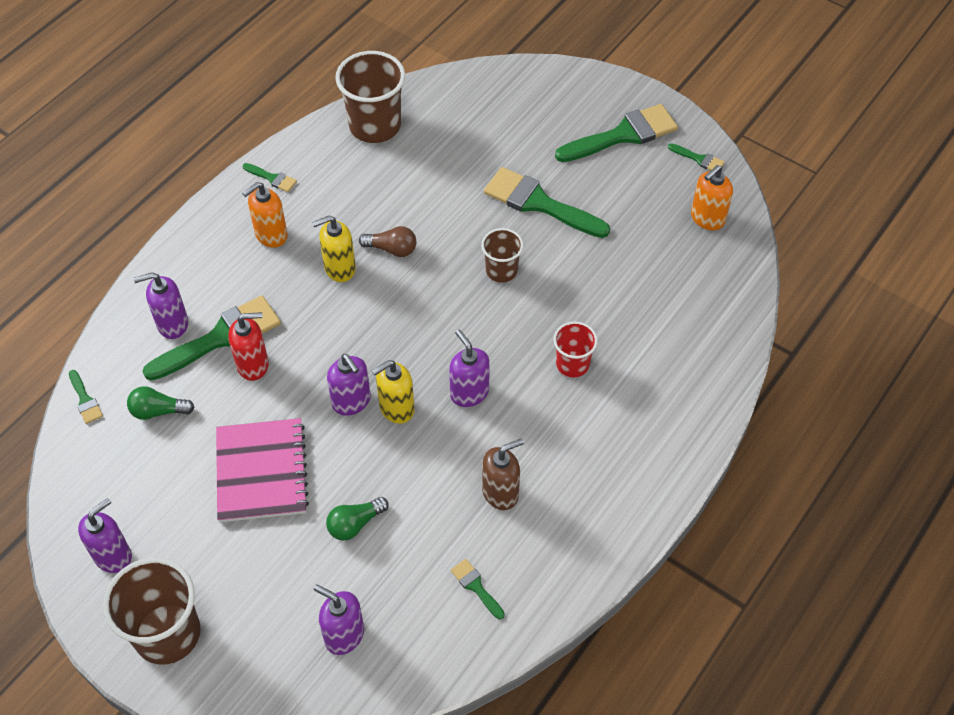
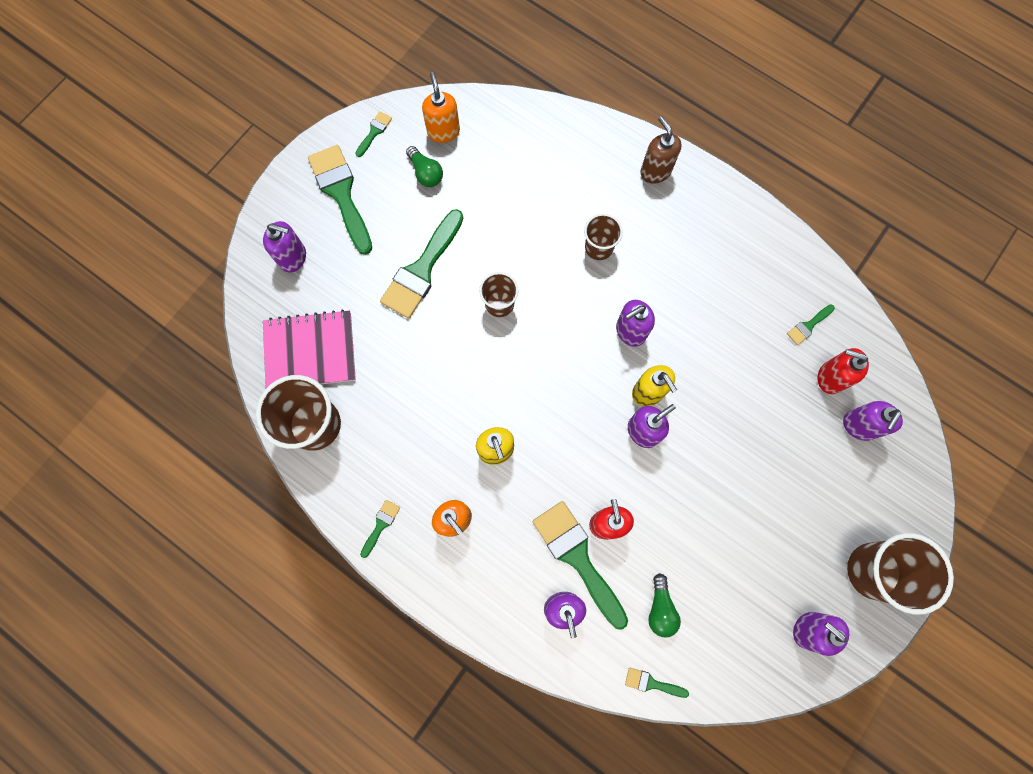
camera: 90 degrees left, 20 degrees up
(85, 400) = (651, 683): green brush -> green brush turned 135 degrees counterclockwise
(261, 472) = (717, 505): pink notebook -> pink notebook (310, 351)
(355, 524) = (761, 422): green light bulb -> green light bulb (426, 173)
(392, 249) = (473, 402): brown light bulb -> none
(407, 607) = (830, 377): none -> red soap dispenser
(500, 493) = (724, 306): brown soap dispenser -> brown soap dispenser (655, 171)
(549, 101) = (293, 257): none -> purple soap dispenser
(572, 364) = (599, 247): red cup -> brown cup
(707, 218) = (443, 131): orange soap dispenser -> orange soap dispenser turned 150 degrees counterclockwise

